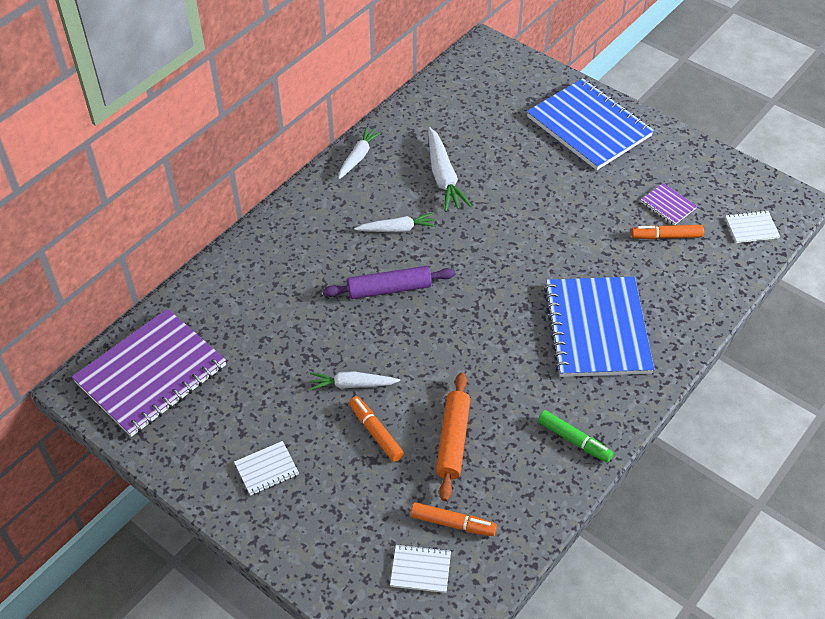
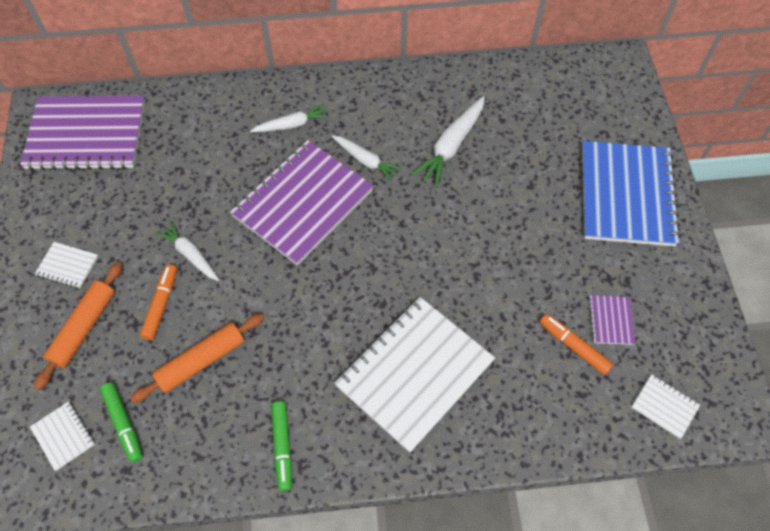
camera: 45 degrees right, 10 degrees up
(338, 495) = (83, 328): none -> orange rolling pin
(358, 157) = (407, 81): white carrot -> white carrot (291, 125)
(389, 289) = (303, 203): purple rolling pin -> purple notebook
(453, 523) = (124, 424): orange marker -> green marker
(597, 329) = (414, 373): blue notebook -> white notebook

